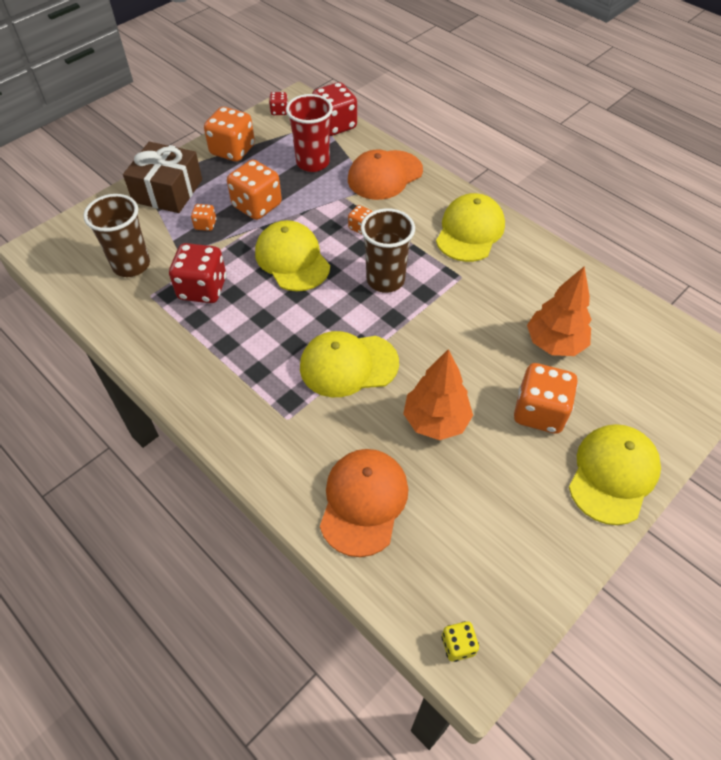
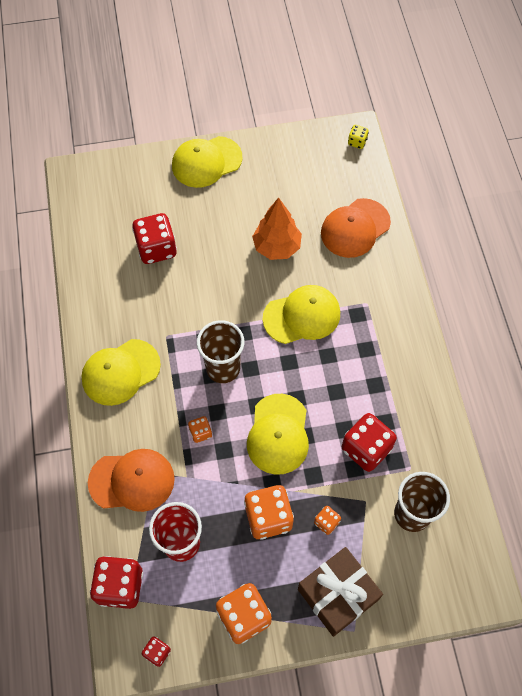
camera: 145 degrees left, 10 degrees up
(348, 365) = (302, 316): yellow cap -> yellow cap turned 45 degrees counterclockwise
(539, 412) = (211, 215): orange dice -> none
(554, 343) = (156, 248): orange tree -> red dice

